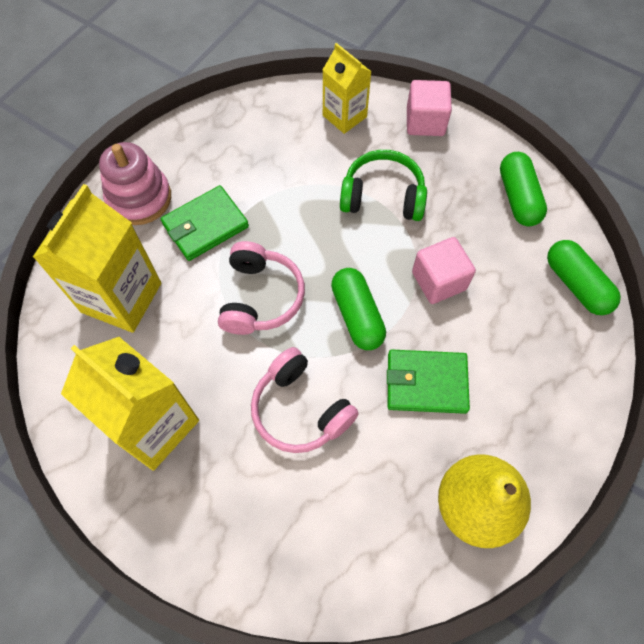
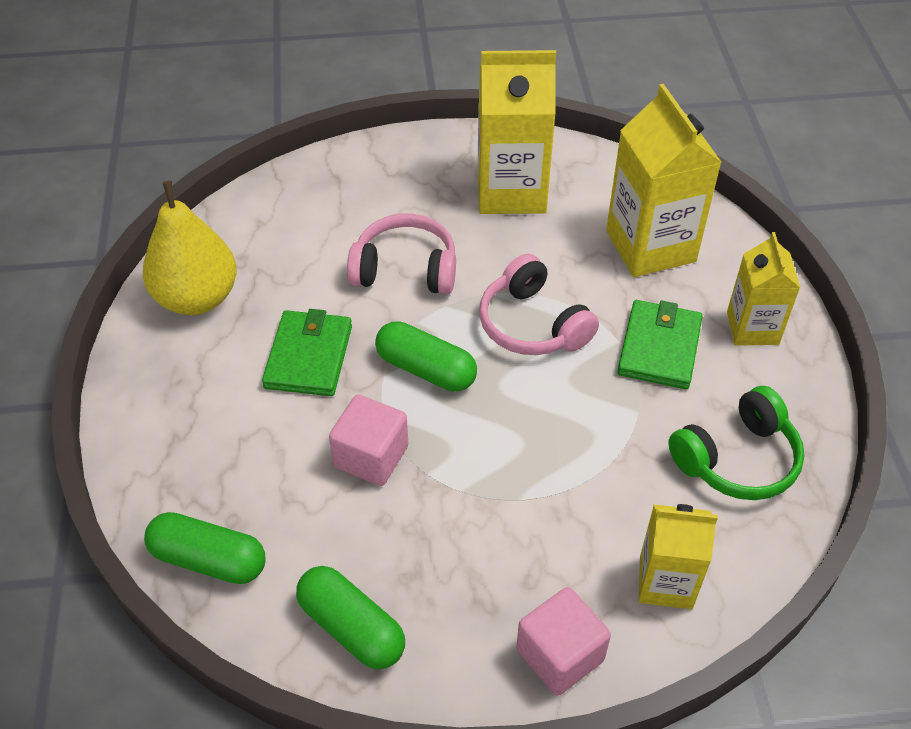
camera: 140 degrees right, 15 degrees down
(139, 198) = (752, 328): pink stacking toy -> yellow carton
(383, 196) = (516, 508): green headphones -> green headphones (737, 459)
(426, 383) = (309, 357): green wallet -> green wallet turned 45 degrees counterclockwise

